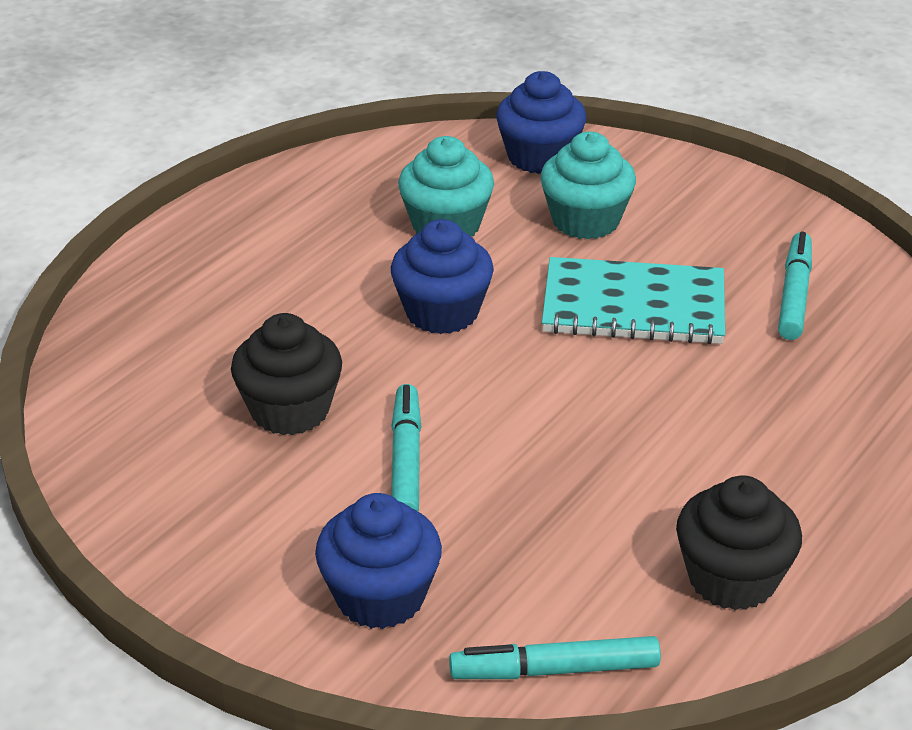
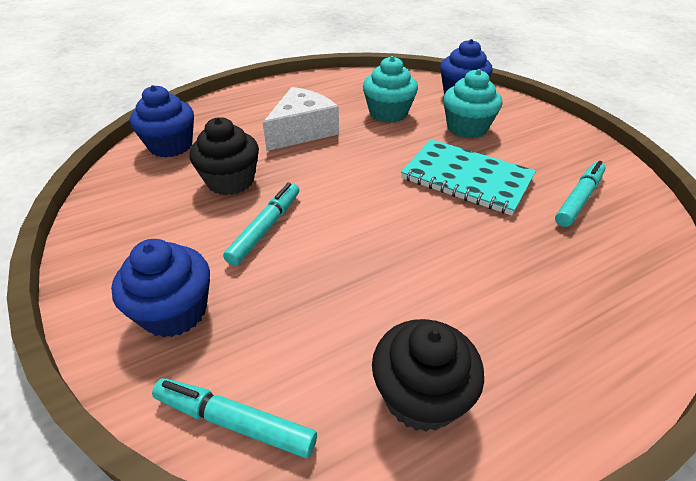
camera: 25 degrees right, 5 degrees up
(330, 295) = (302, 131): none -> white cheese
(442, 312) = (352, 153): blue cupcake -> blue cupcake (171, 146)

